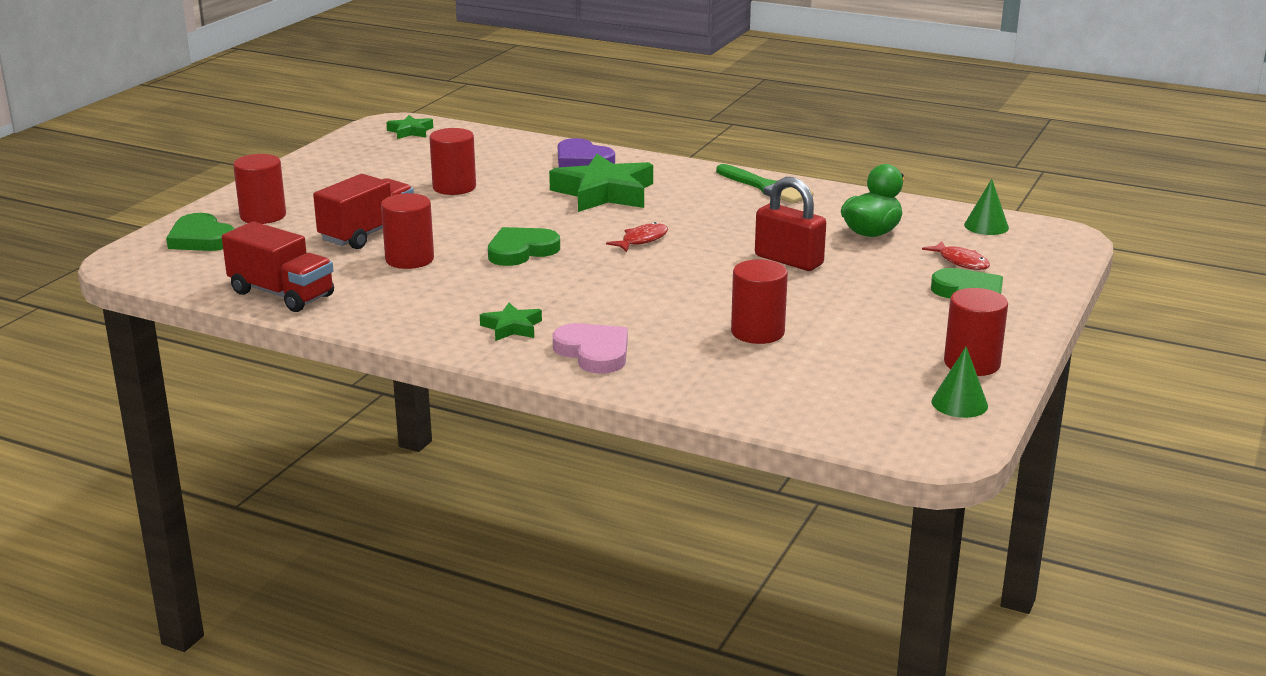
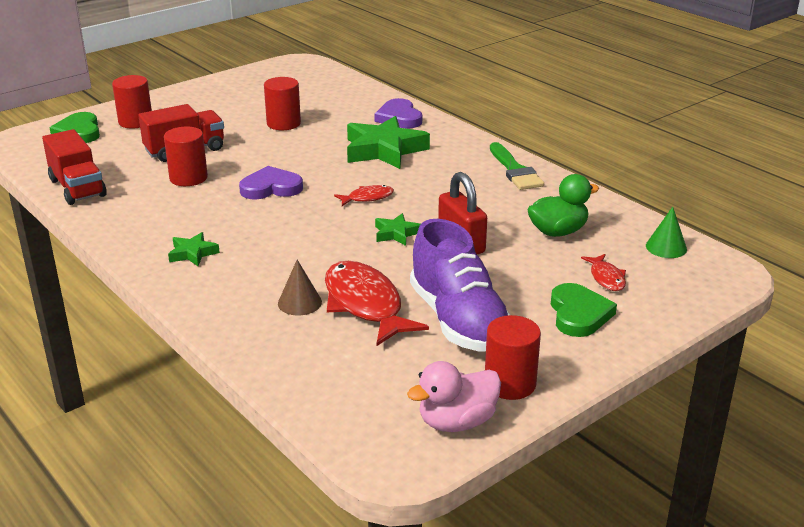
camera: 25 degrees right, 5 degrees up
(410, 131) = (304, 71): green star -> green star (396, 233)
(521, 251) = (271, 188): green heart -> purple heart
(594, 352) = (225, 291): pink heart -> none
(688, 345) = (299, 302): none -> brown cone
(757, 332) = (365, 304): red cylinder -> red fish
(865, 325) = (458, 320): none -> purple shoe
(959, 403) = (457, 422): green cone -> pink duck

